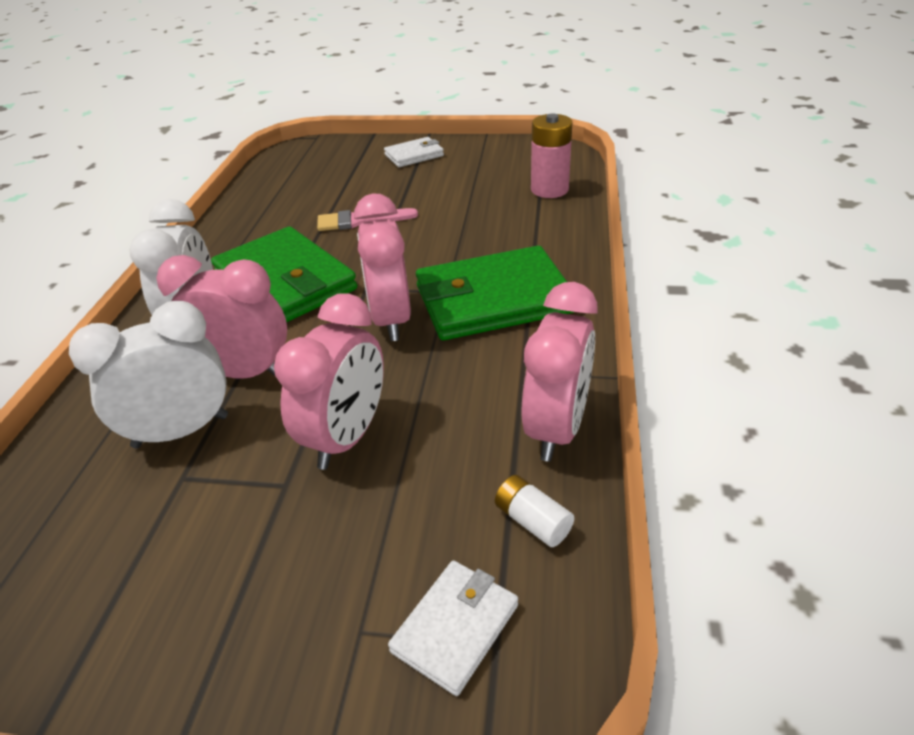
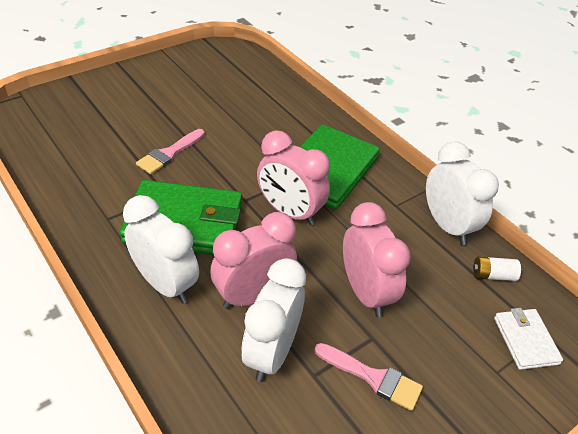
camera: 50 degrees left, 5 degrees up
(225, 522) = (373, 377): none -> pink brush
(414, 155) = (132, 85): white wallet -> none
(549, 189) = (261, 81): pink battery -> none
(556, 429) = (447, 226): pink clock -> white clock

